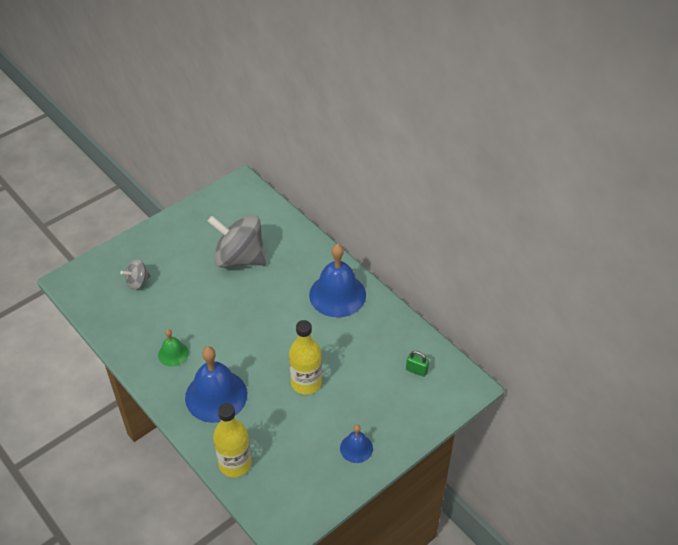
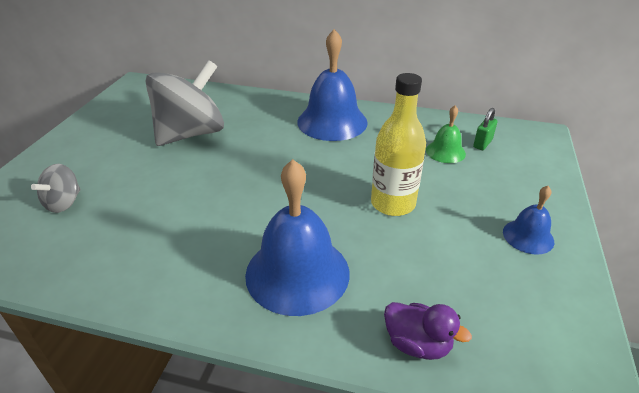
camera: 35 degrees left, 10 degrees down
(173, 354) = (186, 255): green bell -> green bell (445, 151)
(235, 464) = (417, 344): yellow bottle -> purple duck
(239, 258) = (191, 134): grey spinning top -> grey spinning top turned 150 degrees clockwise
(416, 370) = (482, 144): green padlock -> green padlock turned 45 degrees counterclockwise

